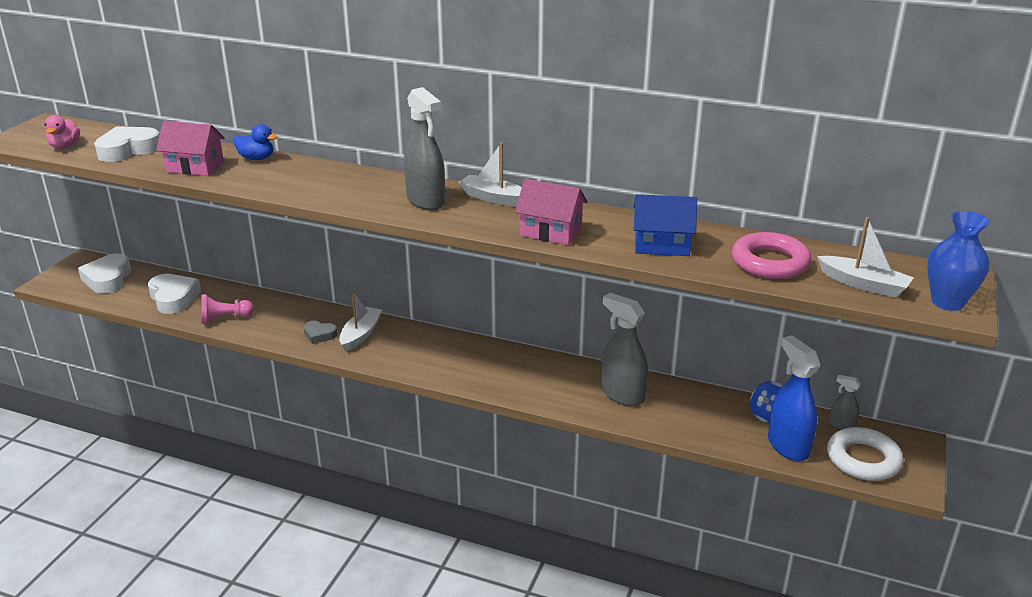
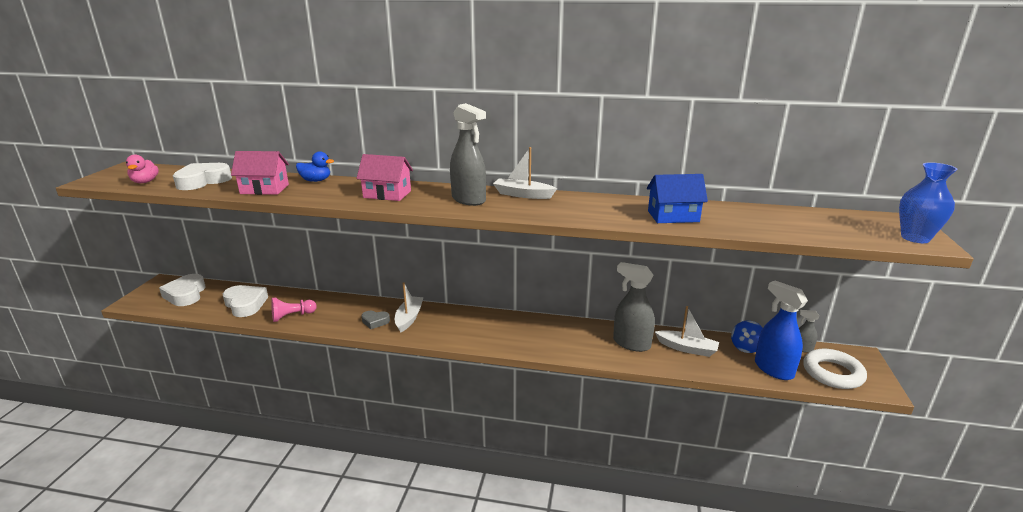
camera: 10 degrees left, 5 degrees down
(550, 232) = (581, 213): pink house -> pink house (387, 194)
(770, 262) = (763, 222): pink ring -> none
(863, 284) = (844, 231): white boat -> white boat (687, 348)

